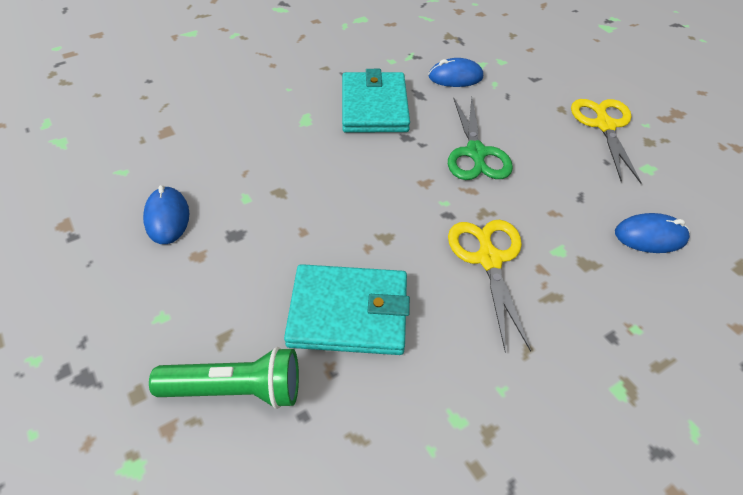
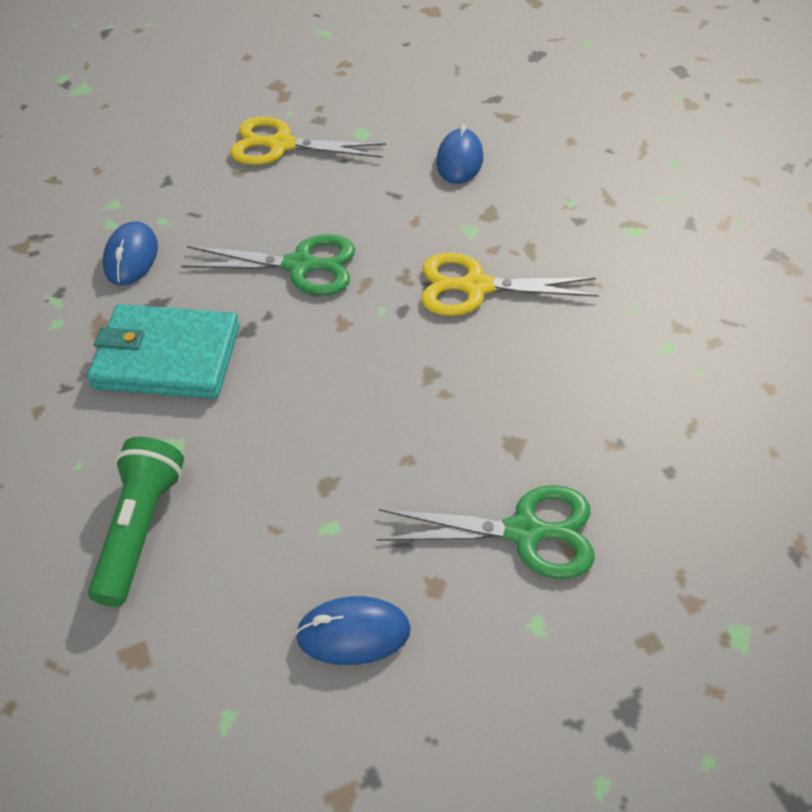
camera: 80 degrees left, 0 degrees up
(236, 389) = (640, 534): green flashlight -> green flashlight (140, 529)
(239, 305) = (524, 532): none -> green scissors
(349, 312) = (540, 420): turquoise wallet -> none

